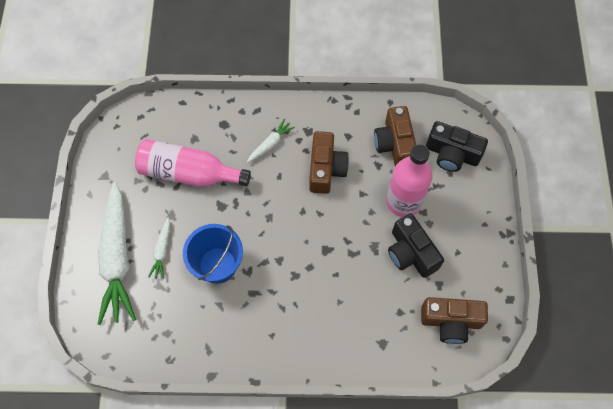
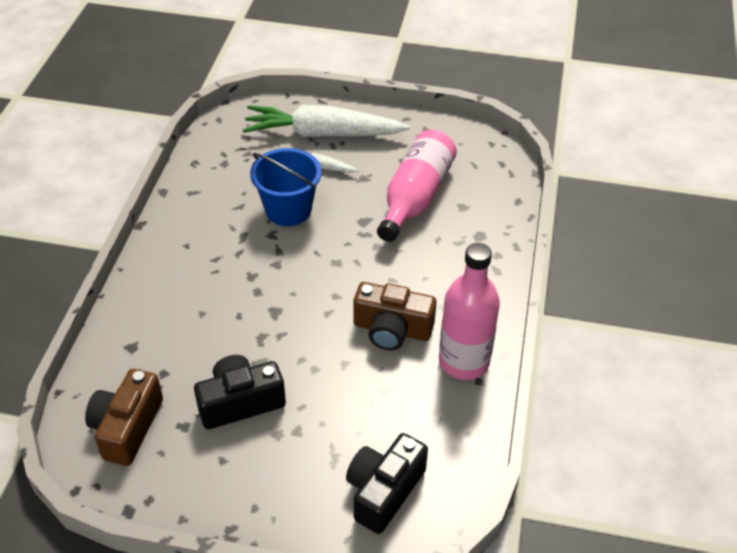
camera: 100 degrees right, 20 degrees down
(270, 144) = (442, 277): white carrot -> none
(394, 144) = (416, 418): brown camera -> none
(403, 201) = (320, 410): pink bottle -> pink bottle (464, 361)

